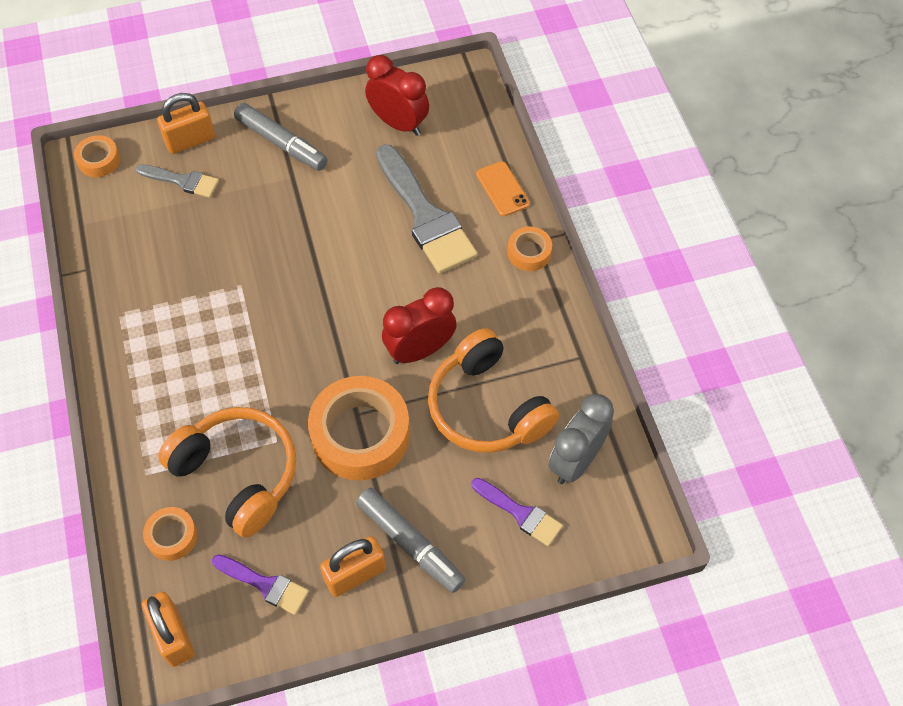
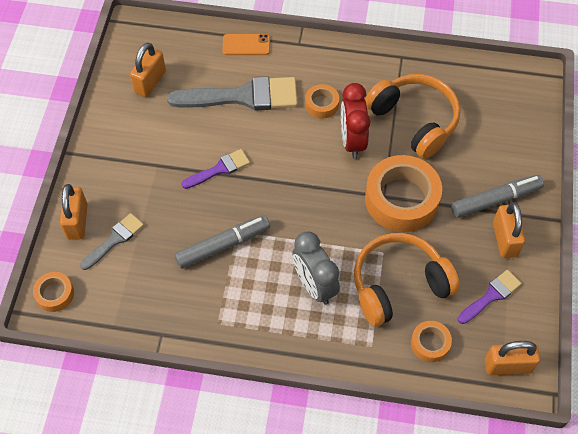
camera: 65 degrees left, 0 degrees up
(281, 143) = (120, 161): grey marker -> grey marker (223, 245)
(398, 123) = (150, 82): red clock -> orange padlock
(487, 407) = (414, 120): orange headphones -> orange headphones turned 120 degrees counterclockwise
(520, 513) = (499, 132): purple brush -> purple brush (219, 169)
(529, 252) = (307, 51): orange tape -> orange tape (321, 104)
(576, 460) = (475, 89): grey clock -> grey clock (314, 285)

